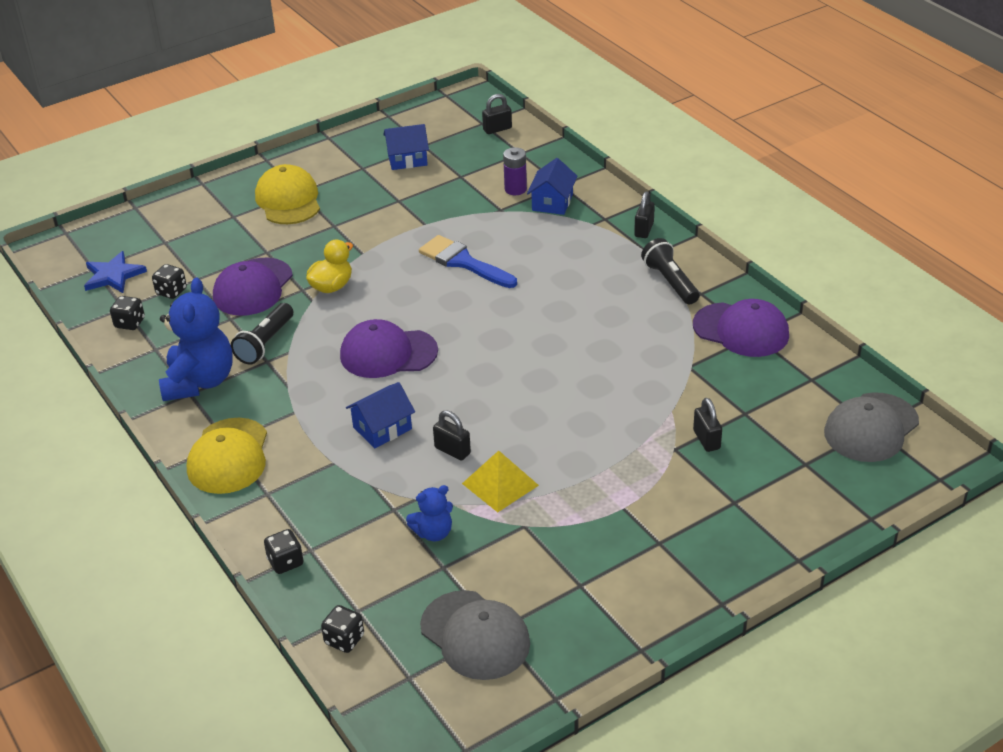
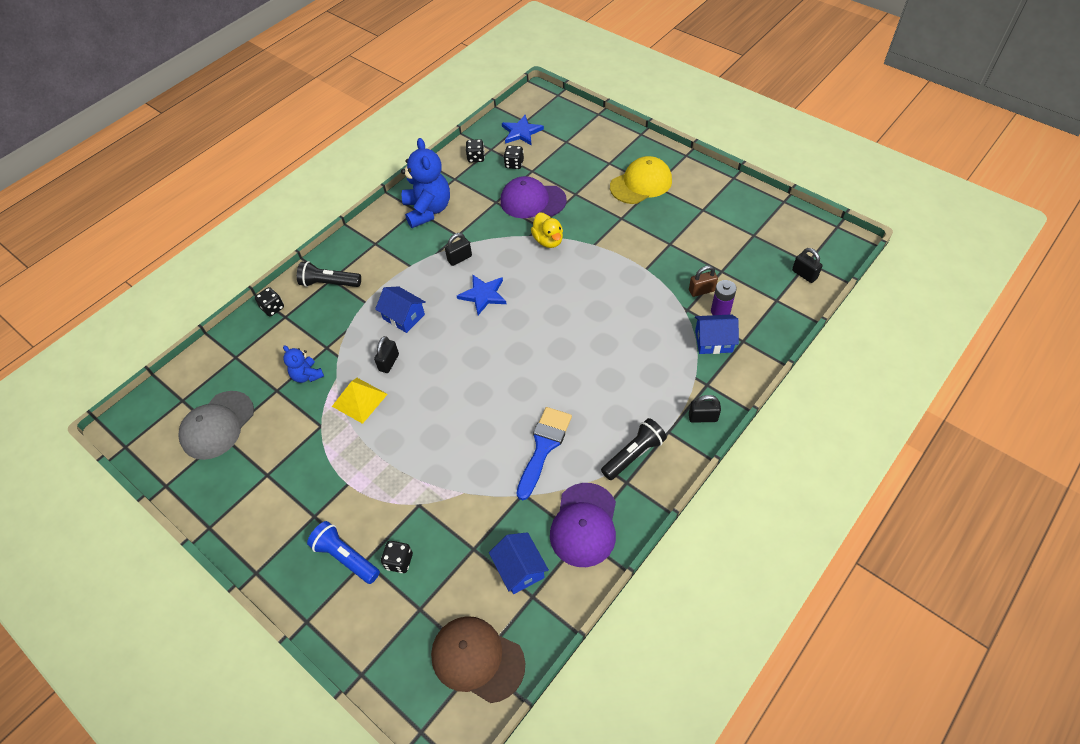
camera: 75 degrees right, 15 degrees up
(199, 382) = (428, 210): blue teddy bear -> blue teddy bear turned 90 degrees counterclockwise
(228, 456) = (361, 249): yellow cap -> none
(265, 343) = (475, 227): black flashlight -> black flashlight (329, 283)
(332, 286) = (548, 240): yellow duck -> yellow duck turned 45 degrees clockwise
(344, 639) = (211, 358): black dice -> black dice (399, 561)
(388, 353) = (483, 295): purple cap -> blue star
(407, 159) = (728, 231): blue house -> blue house (520, 569)
(463, 262) = (606, 306): blue brush -> blue brush (544, 447)
(480, 194) = (701, 290): none -> brown padlock
(706, 440) = (433, 525): black padlock -> black padlock (459, 258)
(725, 518) = (346, 557): none -> blue flashlight
(871, 428) = (477, 659): grey cap -> brown cap

